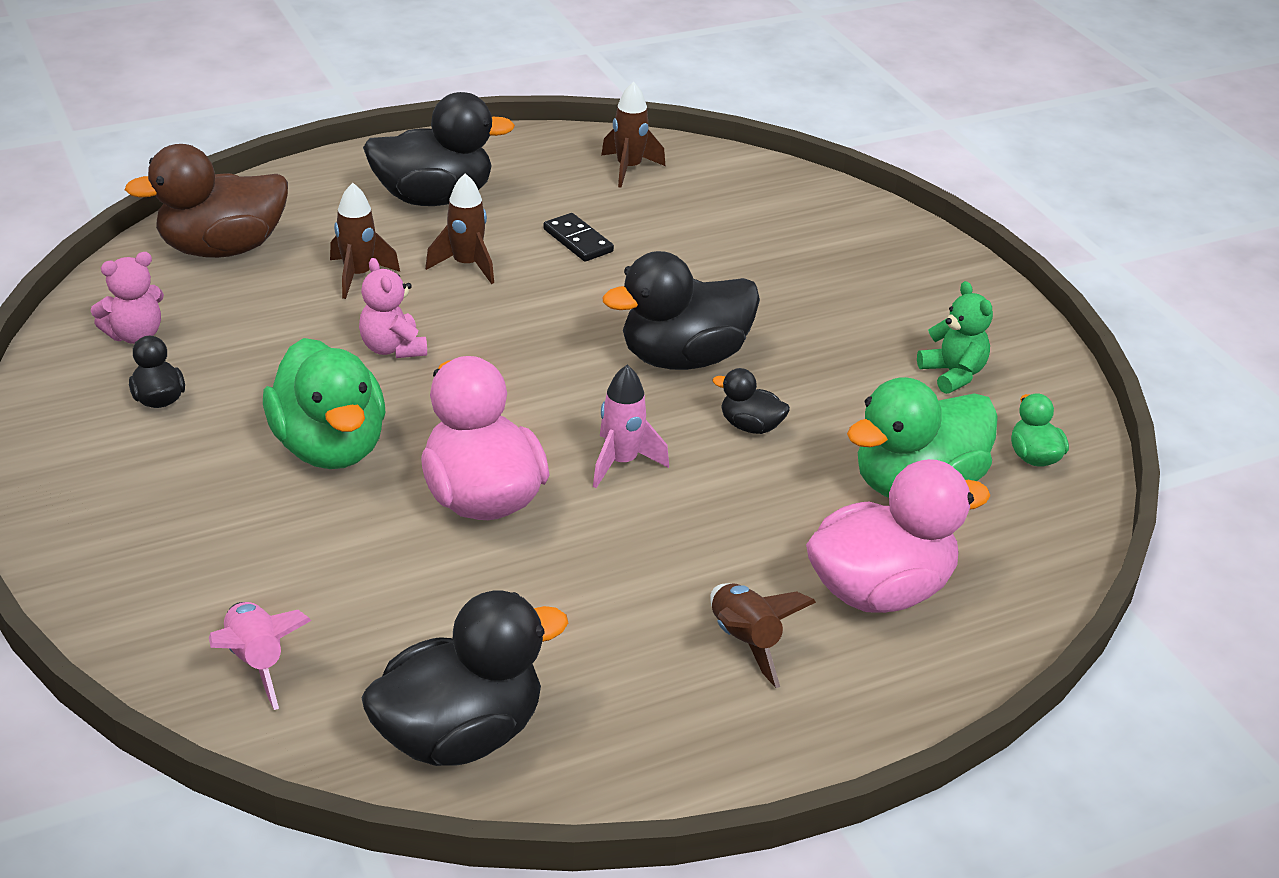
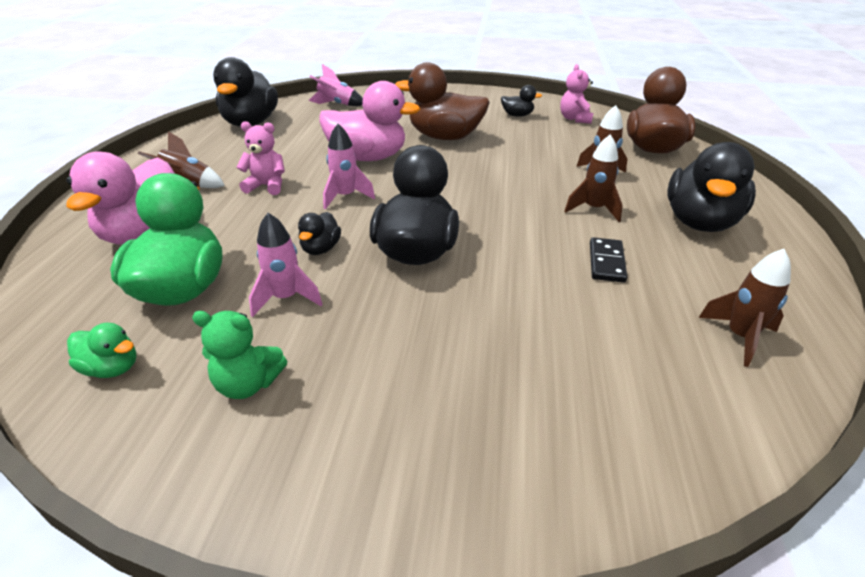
camera: 125 degrees right, 0 degrees up
(330, 447) = (445, 137): green duck -> brown duck
(393, 348) = (514, 167): pink teddy bear -> pink teddy bear (267, 186)
(578, 240) = (606, 262): black domino -> black domino turned 75 degrees counterclockwise
(750, 426) = (321, 249): black duck -> black duck turned 135 degrees clockwise
(847, 408) = (286, 298): none -> pink rocket

